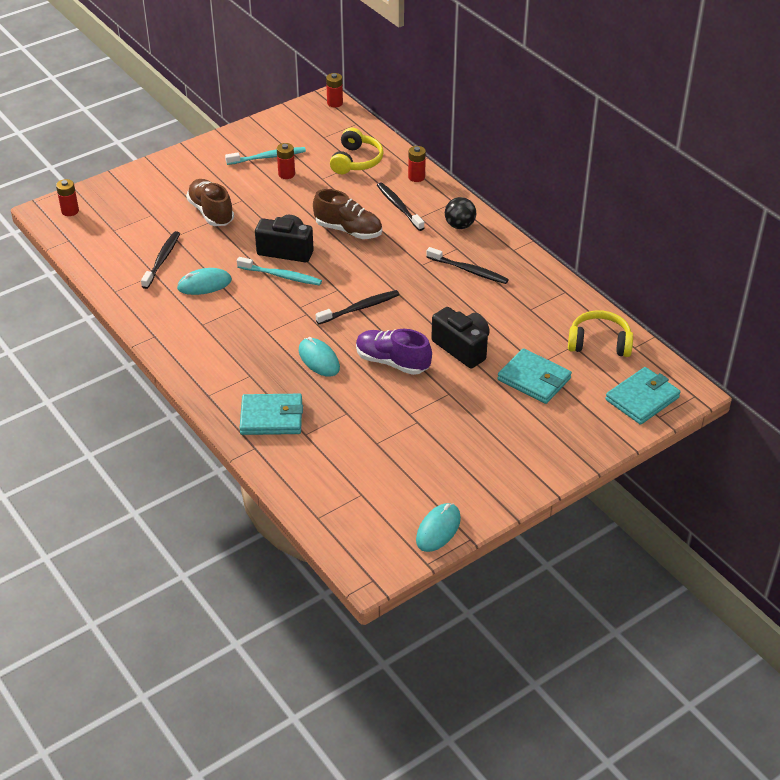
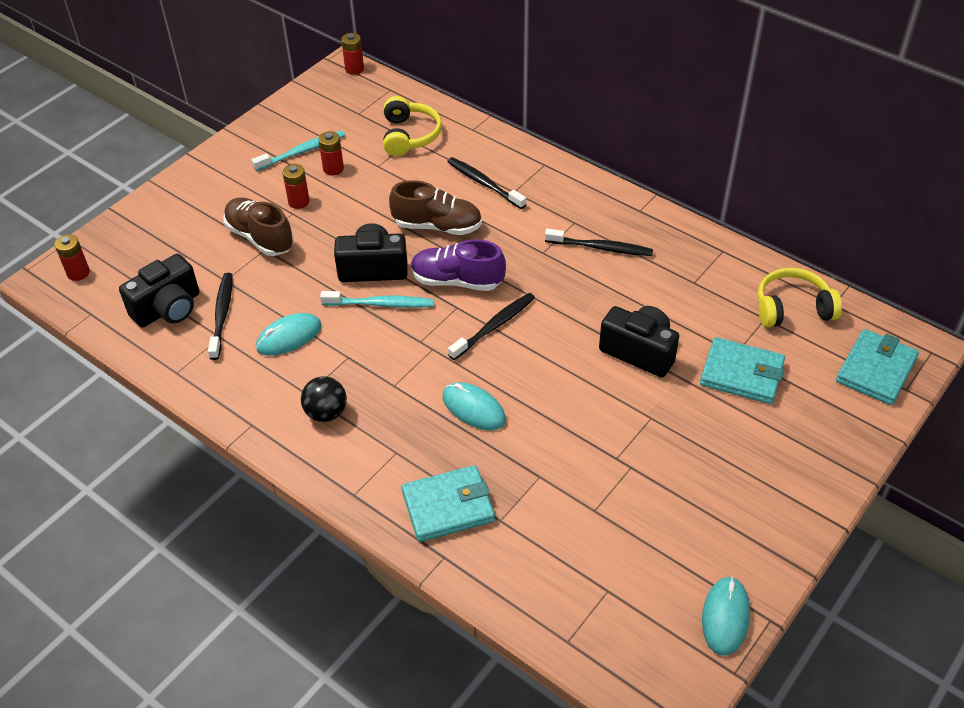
camera: 15 degrees left, 5 degrees up
(125, 248) = (168, 308): none -> black camera
(392, 362) = (564, 390): purple shoe -> purple shoe (457, 281)
(416, 177) = (488, 142): red battery -> red battery (299, 202)
(459, 225) = (565, 192): black ball -> black ball (326, 413)

